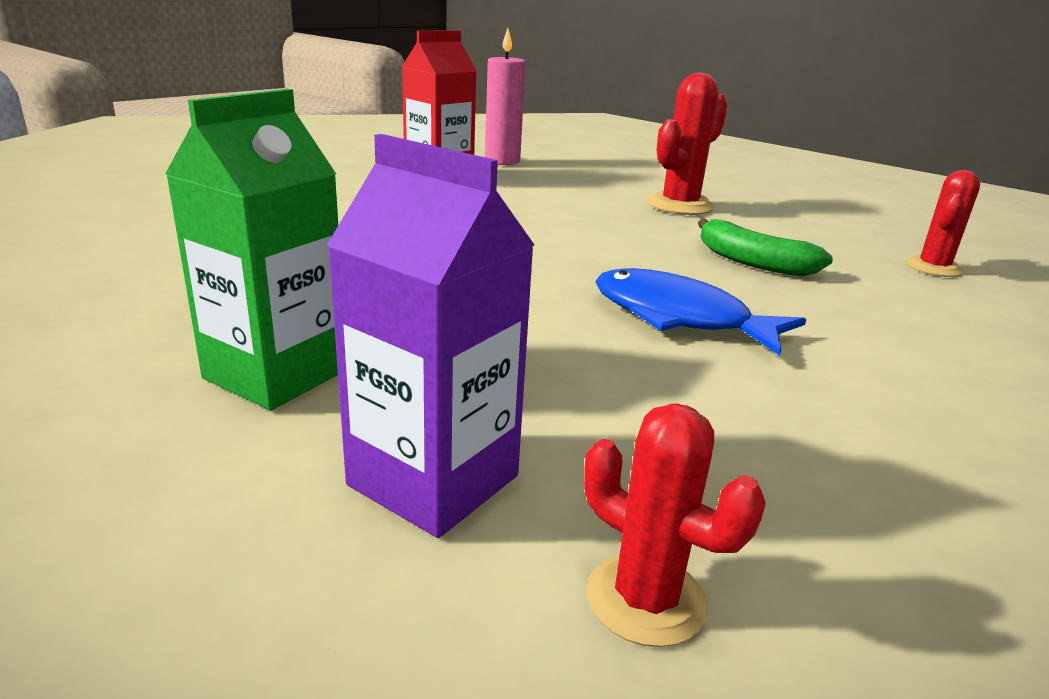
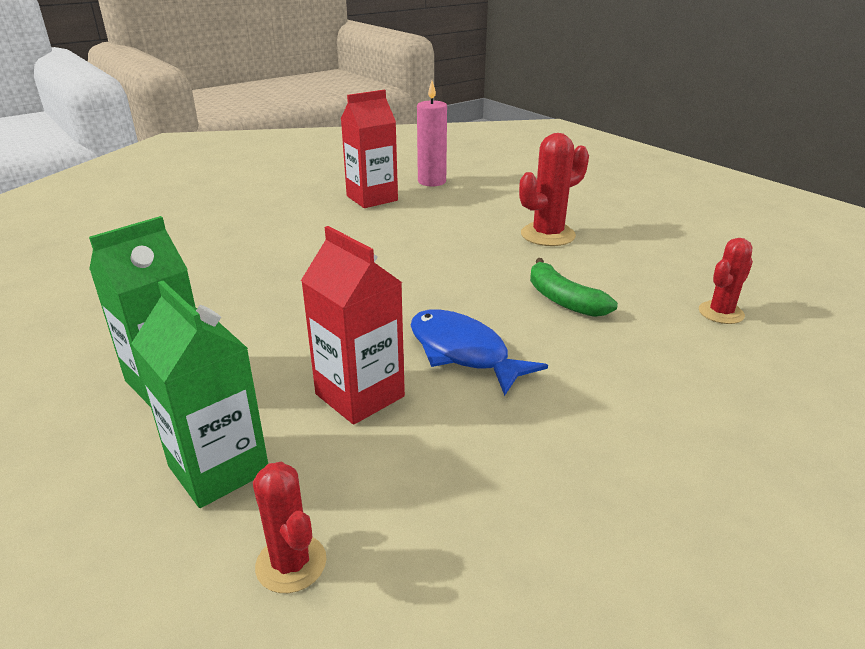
camera: 15 degrees right, 5 degrees up
(433, 480) = (219, 469): purple carton -> green carton
(581, 371) = (360, 395): none -> red carton

